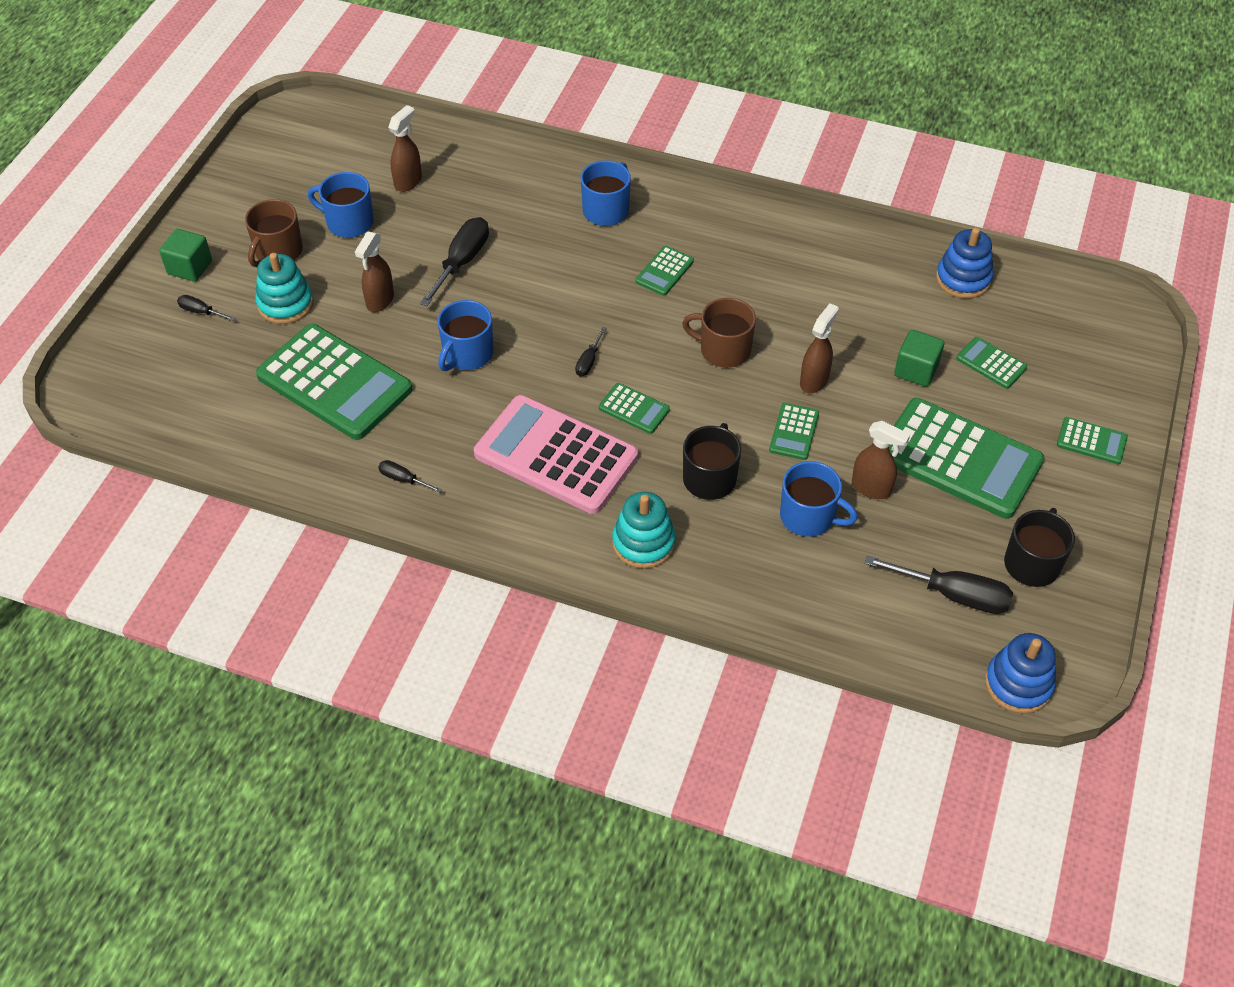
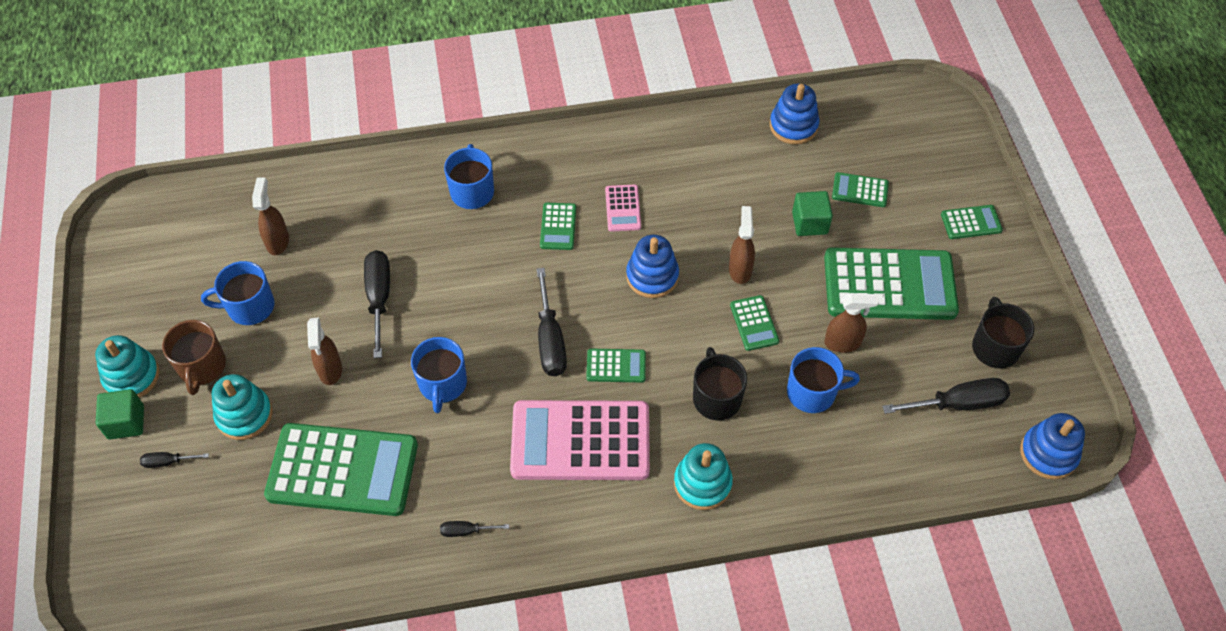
camera: 30 degrees left, 5 degrees up
(218, 235) = (132, 376): none -> turquoise stacking toy
(588, 361) = (550, 340): black screwdriver -> black screwdriver, size x1.96
(723, 350) = (652, 276): brown mug -> blue stacking toy
(737, 281) = (623, 208): none -> pink calculator

